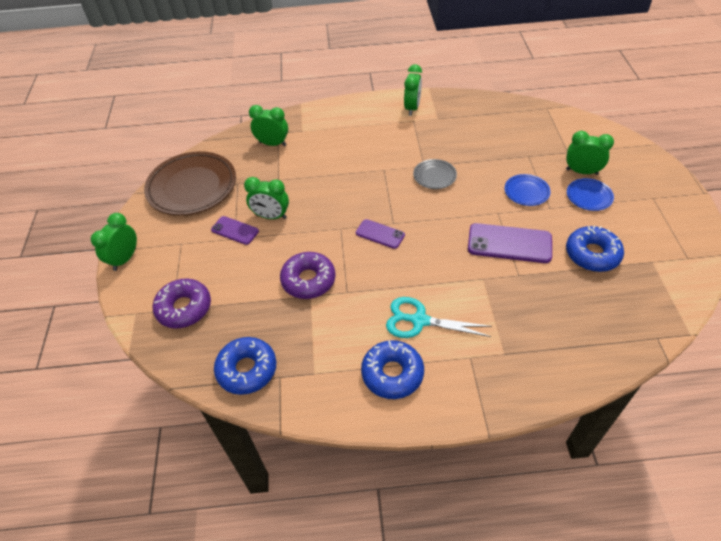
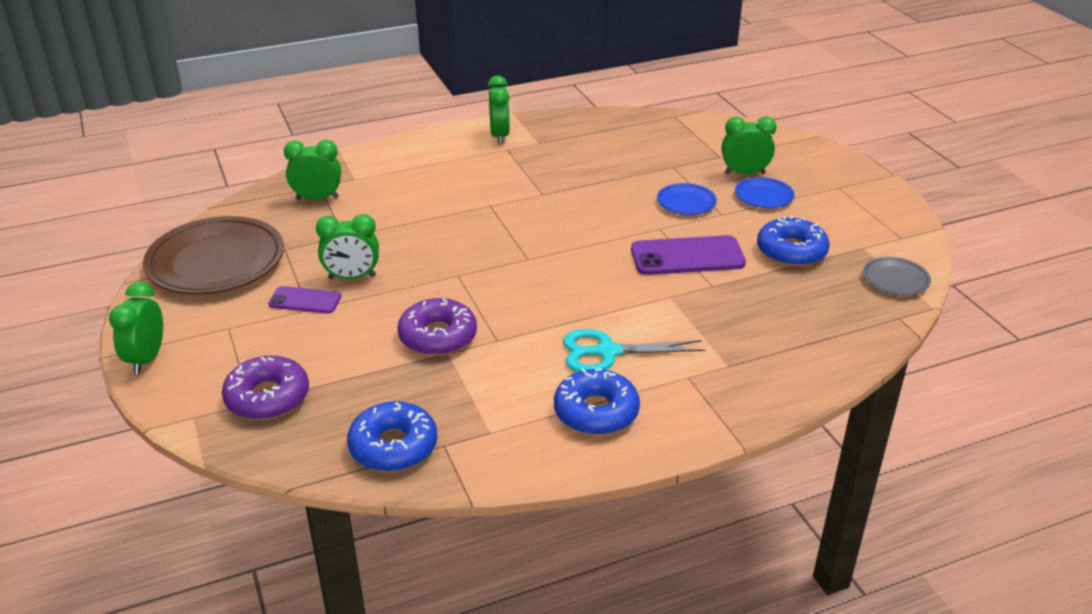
camera: 20 degrees left, 15 degrees down
(380, 234) = (515, 273): purple phone -> none
(434, 176) = (561, 203): grey plate -> grey plate (895, 280)

